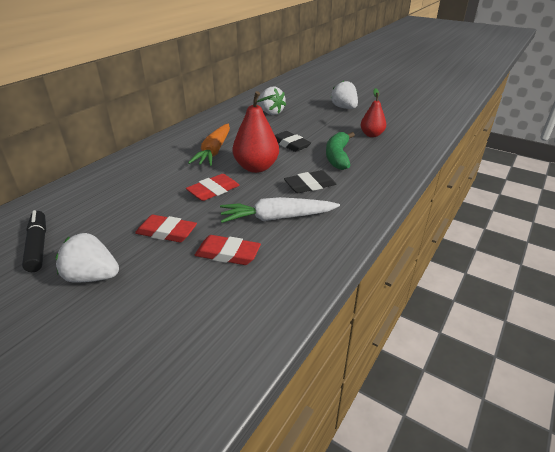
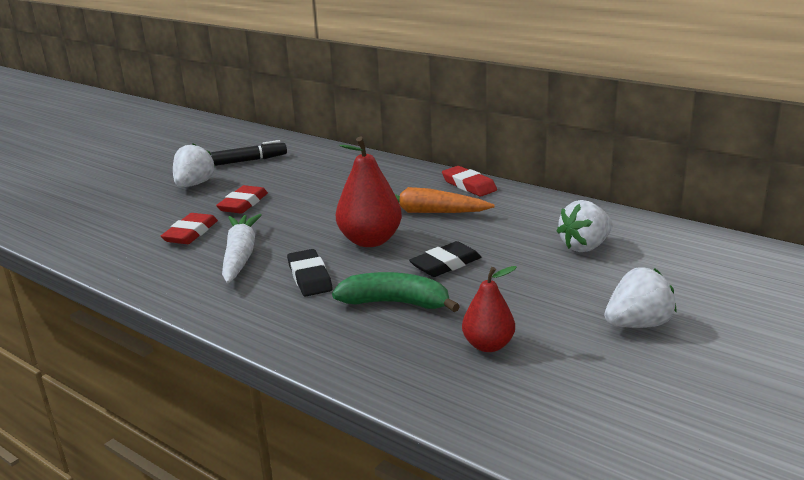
camera: 95 degrees right, 10 degrees down
(213, 190) = (317, 219): red eraser -> red eraser (469, 185)

